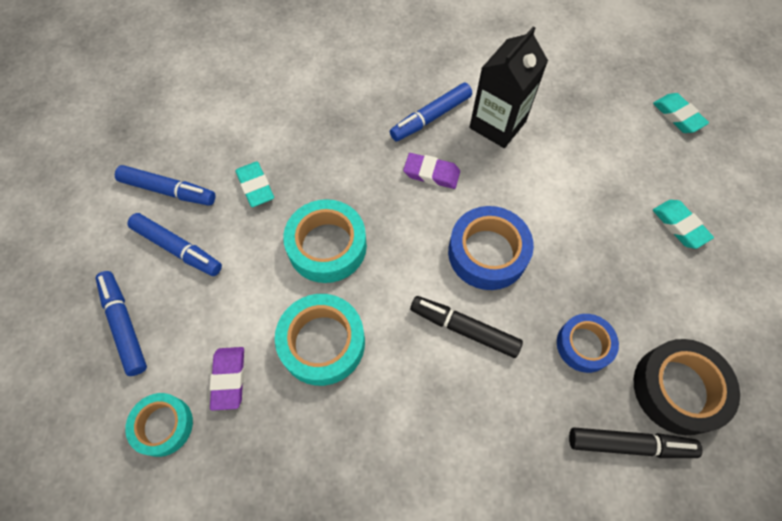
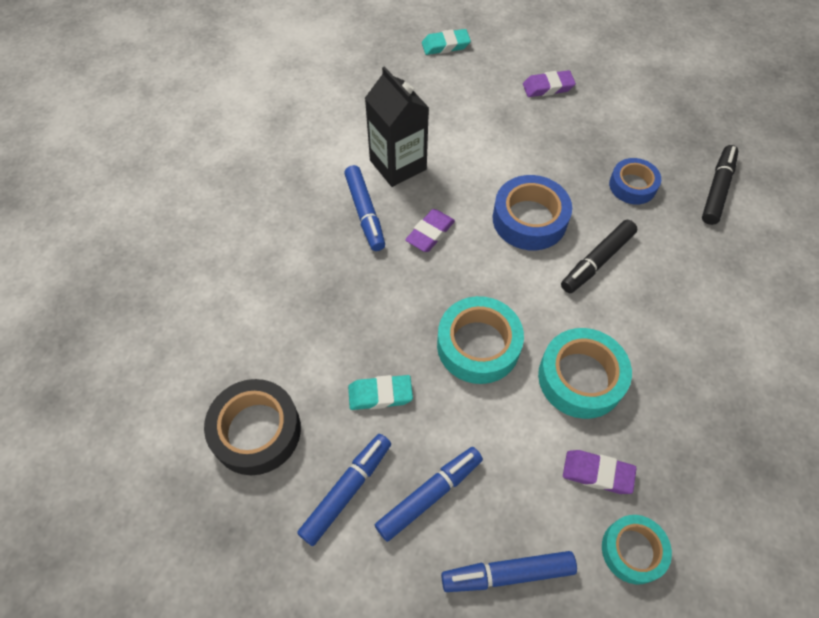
camera: 70 degrees left, 5 degrees down
(678, 389) = (681, 144): black tape -> black tape (256, 431)
(679, 226) = (548, 87): turquoise eraser -> purple eraser

